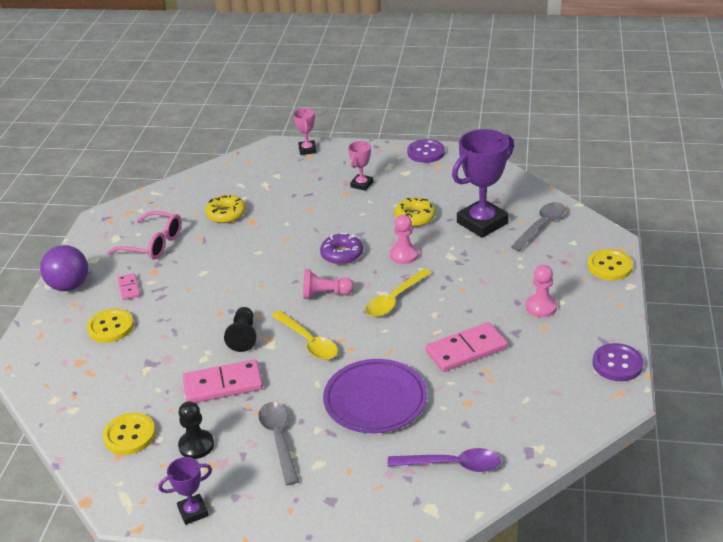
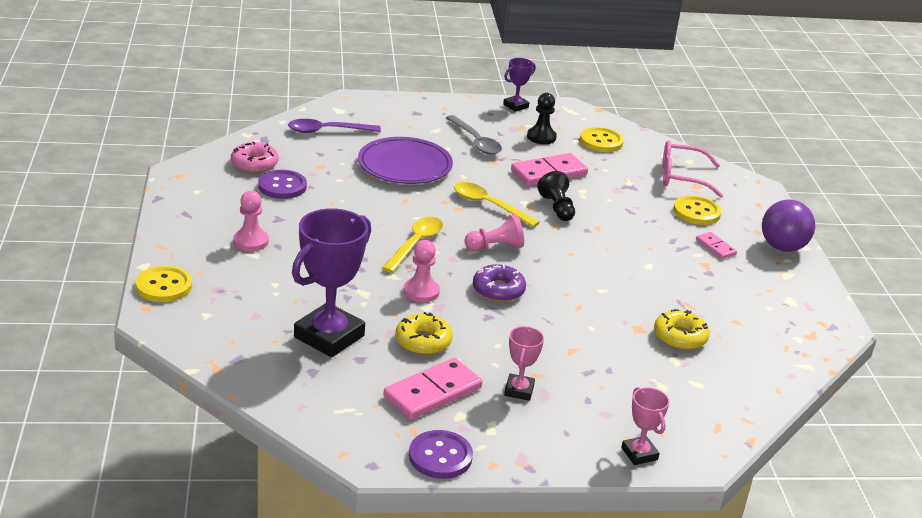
camera: 160 degrees right, 5 degrees down
(153, 244) = (736, 295): pink glasses -> pink glasses (681, 177)
(466, 350) = (328, 203): pink domino -> pink domino (432, 392)
(539, 408) = (254, 164): none -> pink donut
(541, 226) = (247, 335): grey spoon -> none
(617, 364) = (176, 196): purple button -> purple button (282, 186)

